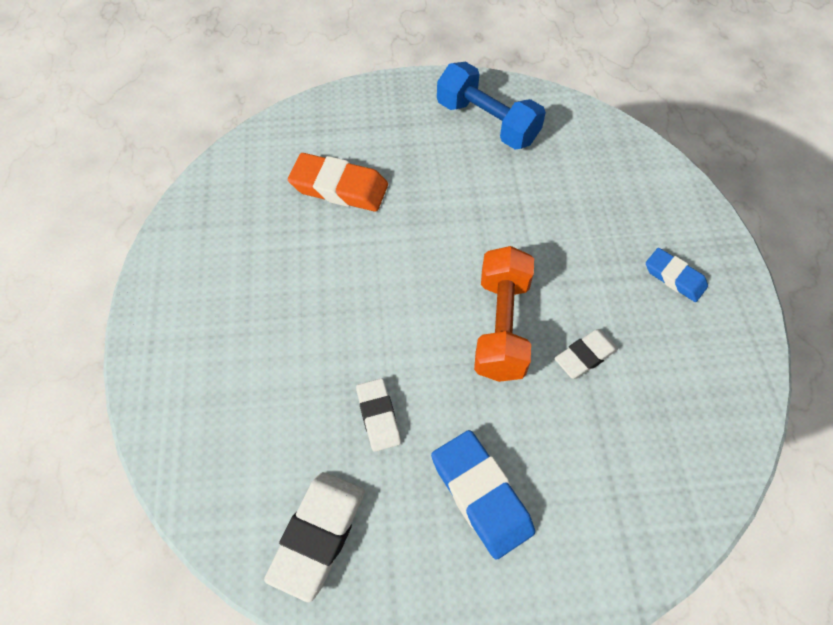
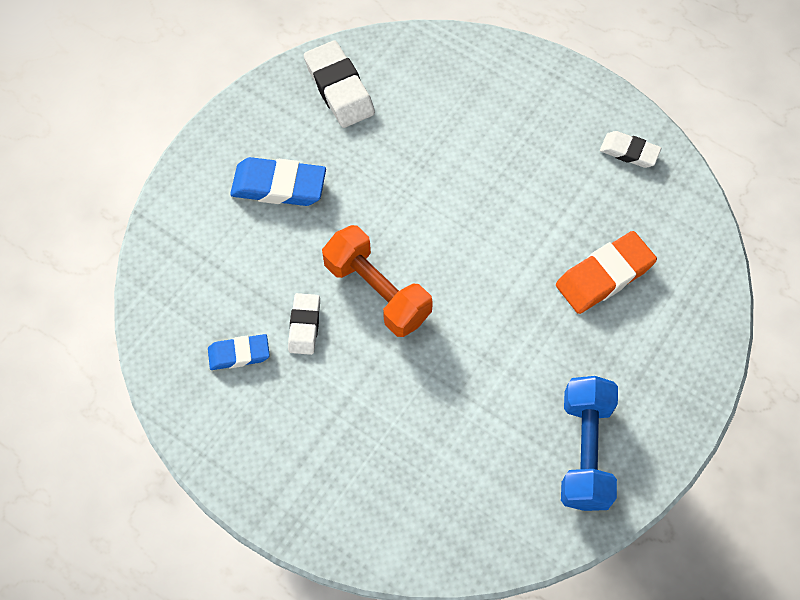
camera: 130 degrees right, 5 degrees up
(378, 416) = (382, 167): white eraser -> white eraser (629, 152)
(487, 122) = (585, 451): blue dumbbell -> blue dumbbell turned 75 degrees counterclockwise
(674, 277) = (302, 452): blue eraser -> blue eraser (239, 354)

